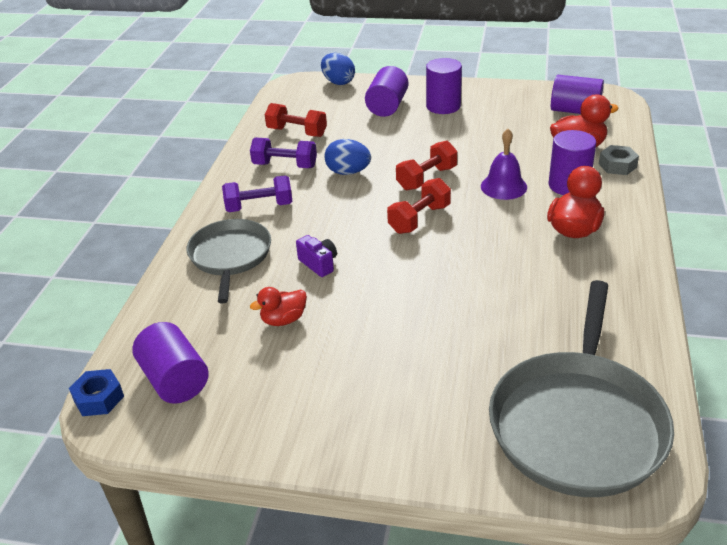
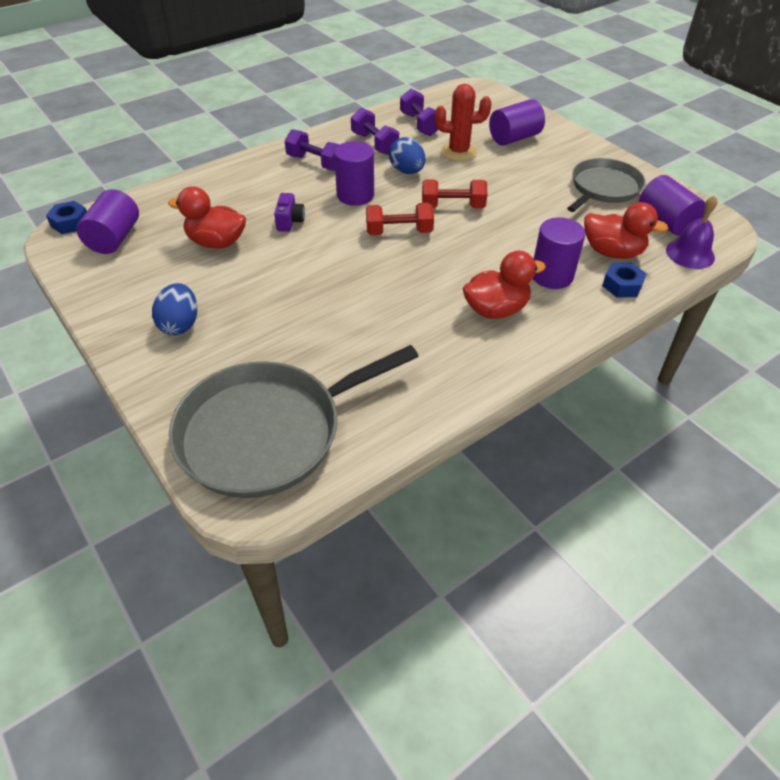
camera: 40 degrees right, 10 degrees up
(230, 256) = (250, 184): grey pan -> grey pan (603, 188)
(283, 320) = (216, 242): red duck -> red duck, size x1.56
(297, 132) = (419, 124): red dumbbell -> purple dumbbell
(338, 82) = (508, 102): blue egg -> blue egg (180, 324)
(363, 137) = (458, 152): none -> red cactus
(443, 106) = (558, 160): purple cylinder -> purple cylinder (355, 195)
(503, 186) = (498, 246): purple bell -> purple bell (690, 254)
(617, 165) = (622, 285): grey nut -> blue nut

